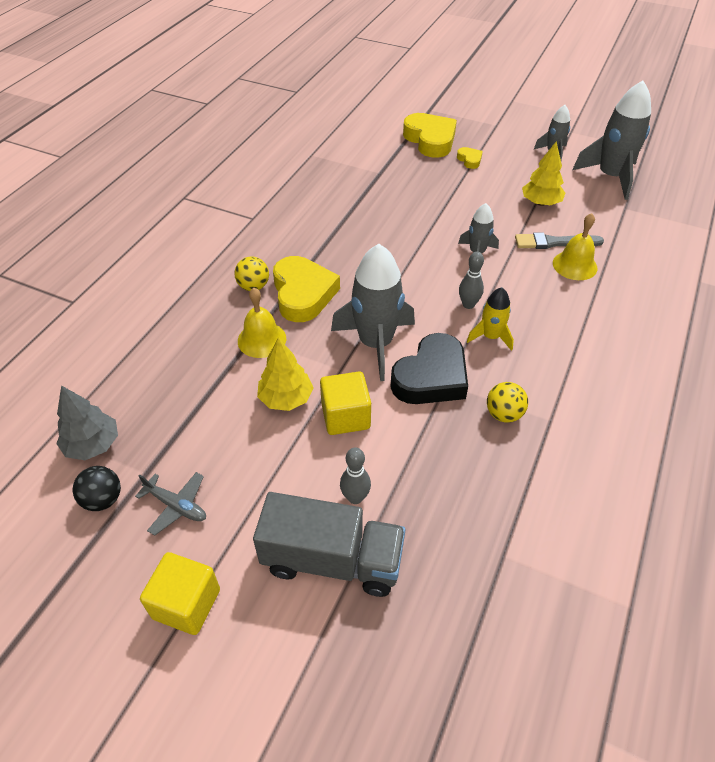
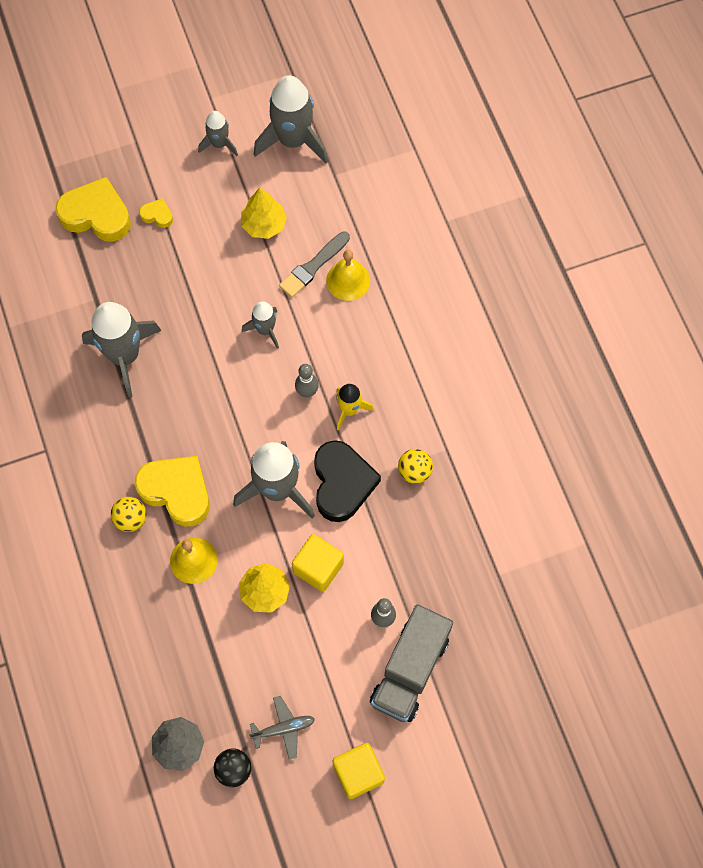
camera: 45 degrees left, 20 degrees up
(332, 560) = (410, 670): grey truck -> grey truck turned 150 degrees clockwise
(363, 207) = (125, 355): none -> grey rocket

